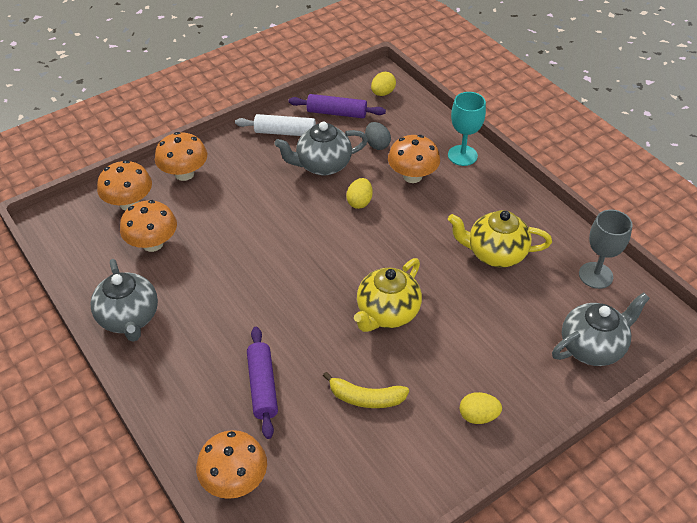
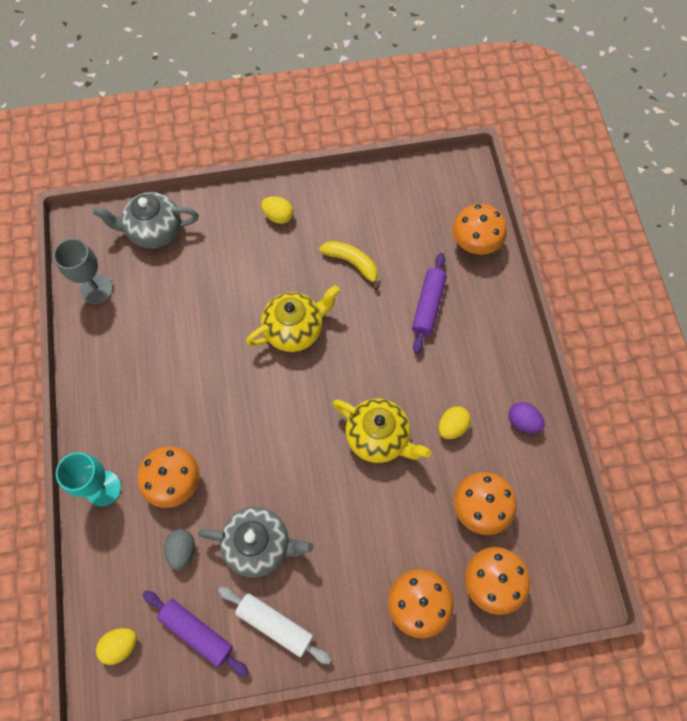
camera: 155 degrees left, 20 degrees up
(129, 318) = (523, 422): grey teapot -> purple egg
(359, 202) = (249, 470): yellow egg -> yellow egg (452, 426)
(495, 253) = (163, 349): yellow teapot -> yellow teapot (378, 437)

